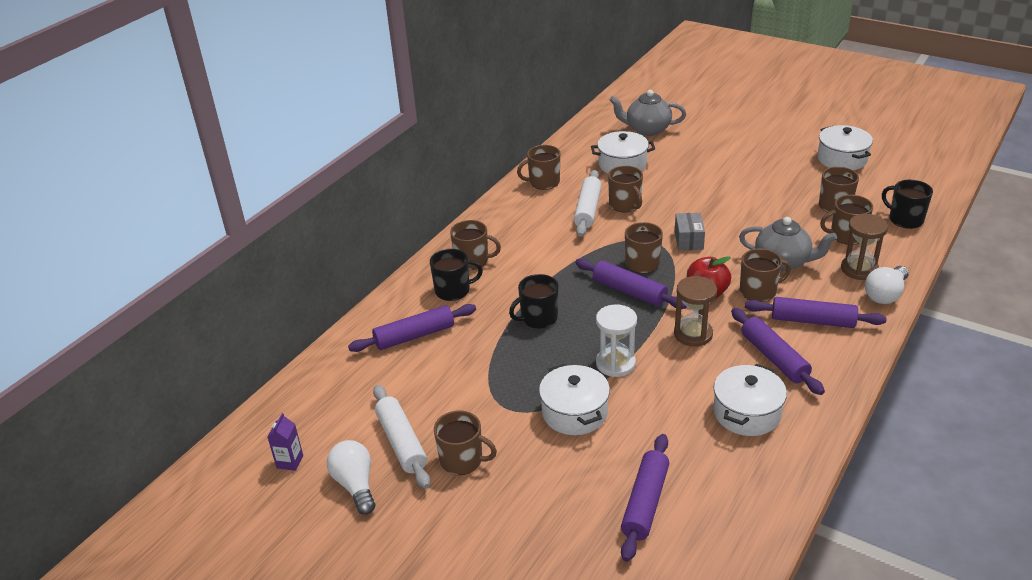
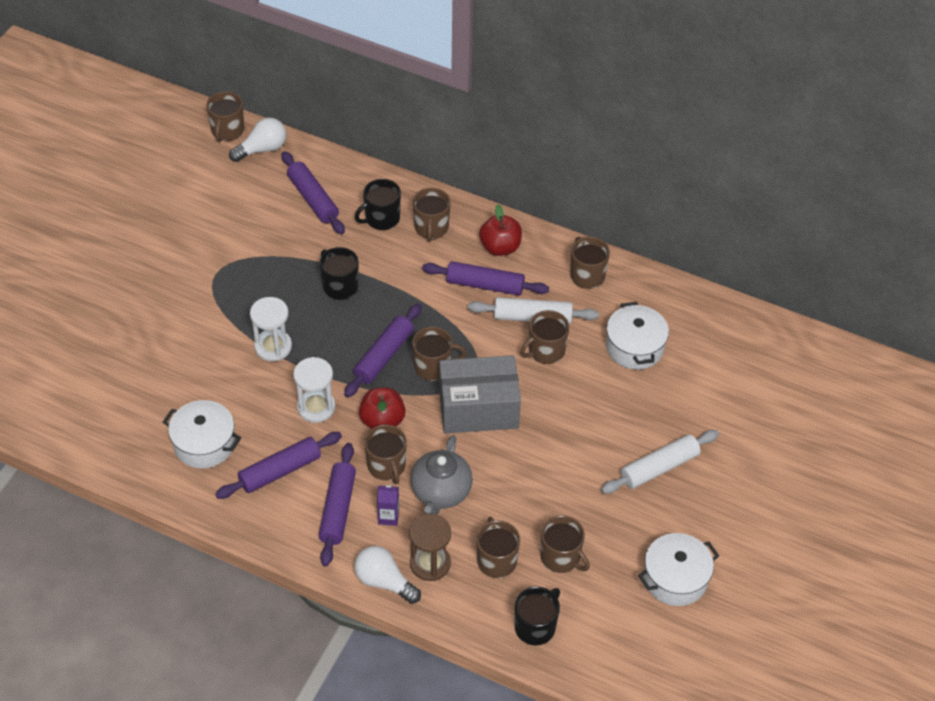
camera: 80 degrees right, 15 degrees up
(290, 462) = (160, 145): purple carton -> purple carton (388, 517)
(355, 485) = (134, 188): white light bulb -> white light bulb (262, 149)
(401, 442) = (178, 209): white rolling pin -> white rolling pin (659, 468)
(453, 290) = (381, 218): black mug -> black mug turned 75 degrees clockwise
(462, 460) = (156, 249): brown mug -> brown mug (227, 131)
(504, 223) = (500, 247): none -> red apple
(574, 412) = (209, 319): white pot -> none
(645, 503) = (103, 369): purple rolling pin -> purple rolling pin (485, 285)
(647, 129) = (725, 371): grey teapot -> none
(688, 240) = (478, 408): grey box -> grey box, size x1.98
(693, 334) = (316, 407): brown hourglass -> white hourglass

